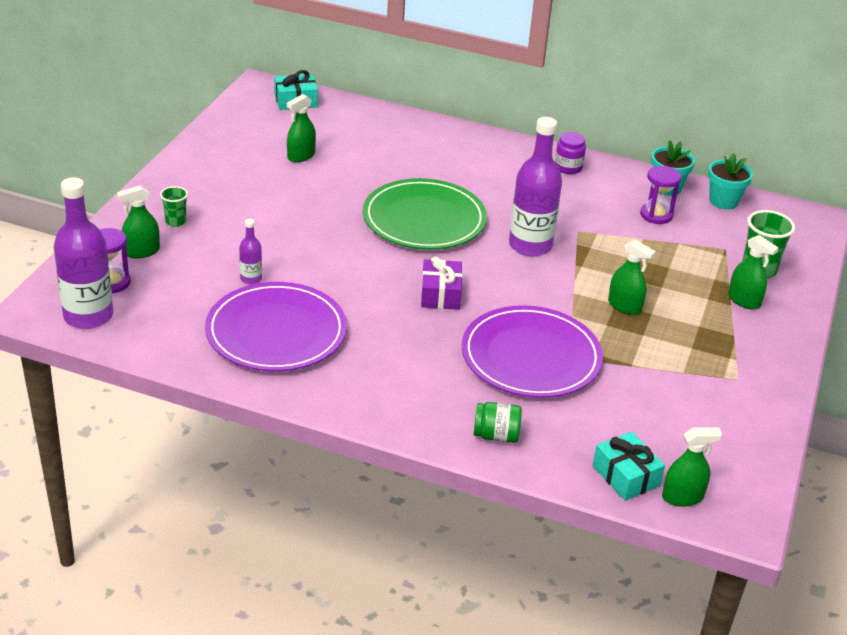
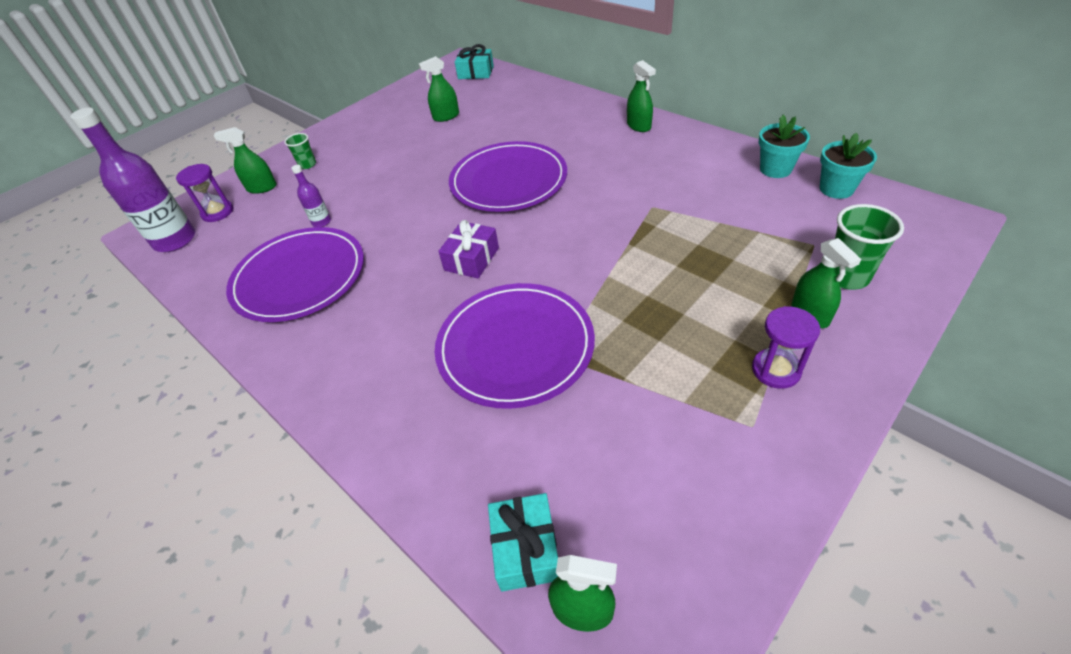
camera: 30 degrees right, 10 degrees up
(424, 219) = (508, 181): green plate -> purple plate
(496, 435) = (412, 444): green jar -> none
(530, 245) = (593, 217): purple bottle -> none
(568, 167) = (679, 141): purple jar -> none
(624, 306) = (656, 300): green spray bottle -> green spray bottle (639, 126)
(656, 215) = (748, 197): purple hourglass -> purple hourglass (776, 370)

